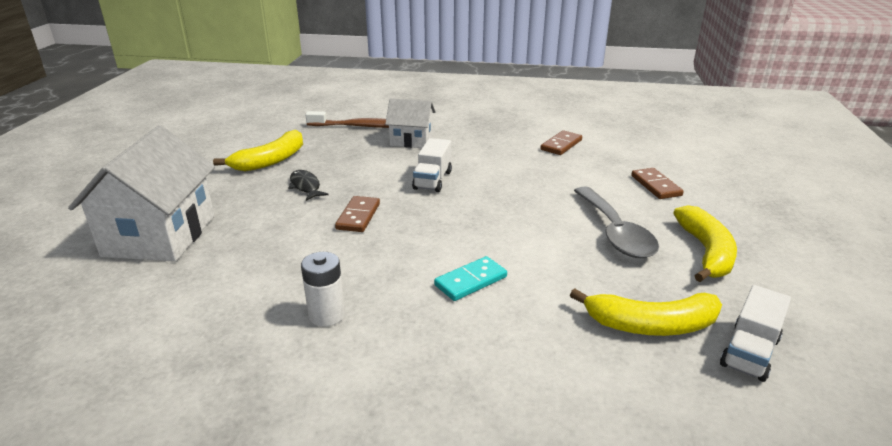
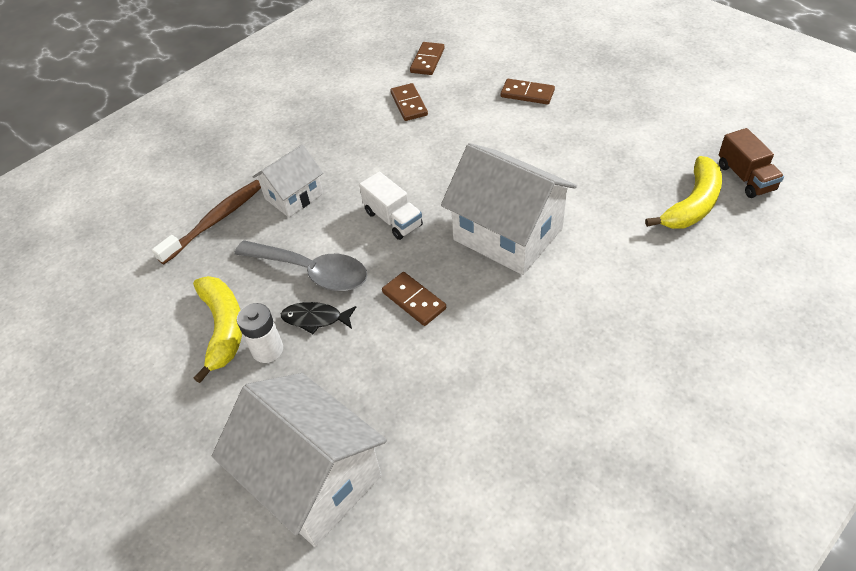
camera: 50 degrees left, 20 degrees up
(327, 315) = (557, 383): white battery -> white battery (267, 350)
(471, 281) = (575, 271): turquoise domino -> none
(475, 232) = (507, 234): none -> white house
(615, 232) = (573, 155): grey spoon -> grey spoon (311, 271)
(620, 135) = (427, 60): none -> brown domino
(705, 252) = (633, 127): yellow banana -> none
(749, 352) = (745, 177): white truck -> brown truck

